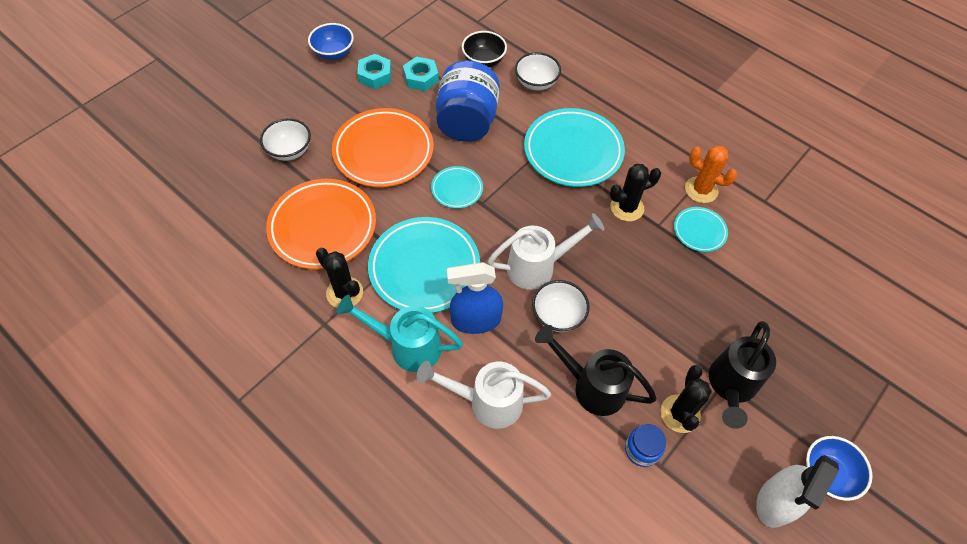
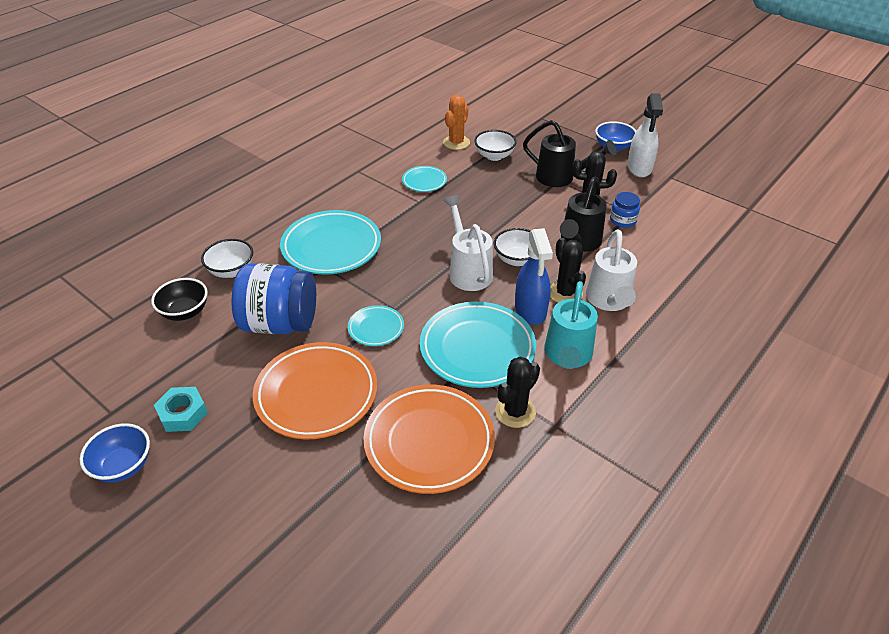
camera: 90 degrees left, 15 degrees down
(290, 151) = (304, 495): white bowl -> white bowl (494, 156)
(421, 78) = (199, 367): turquoise nut -> none
(627, 208) = (400, 217): black cactus -> black cactus (565, 293)
(701, 190) = (381, 177): orange cactus -> orange cactus (456, 143)
(775, 502) = (639, 168): white spray bottle -> white spray bottle turned 60 degrees clockwise

